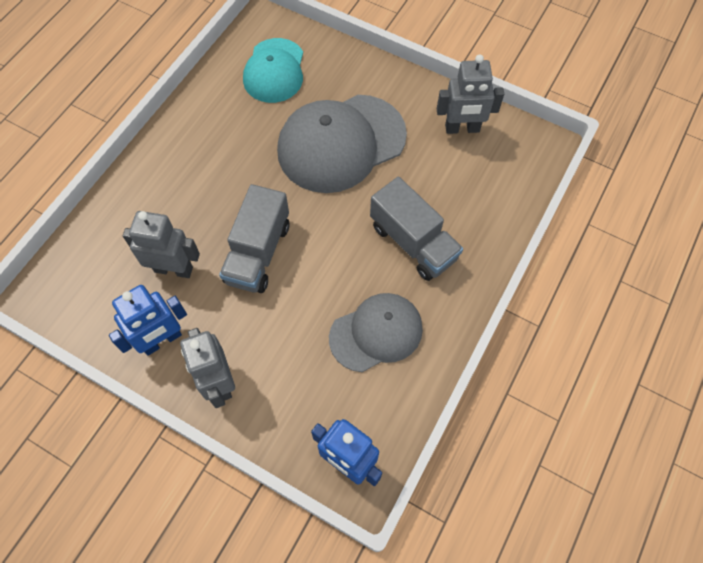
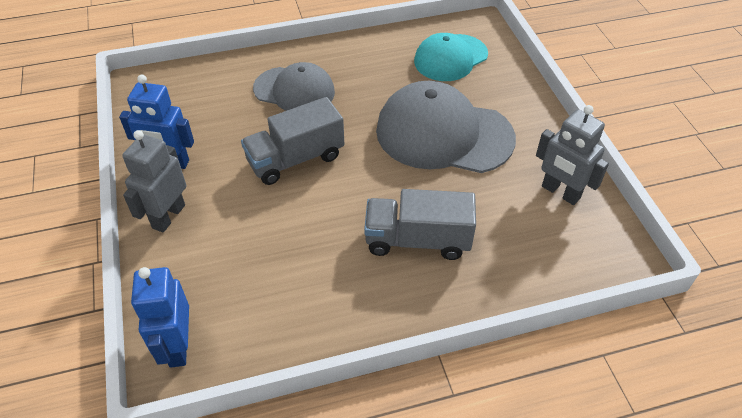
camera: 45 degrees right, 15 degrees down
(173, 269) = (231, 127): grey robot -> none
(376, 333) = (310, 278): grey cap -> grey cap (294, 90)
(413, 242) = (417, 240): grey truck -> grey truck turned 90 degrees clockwise

